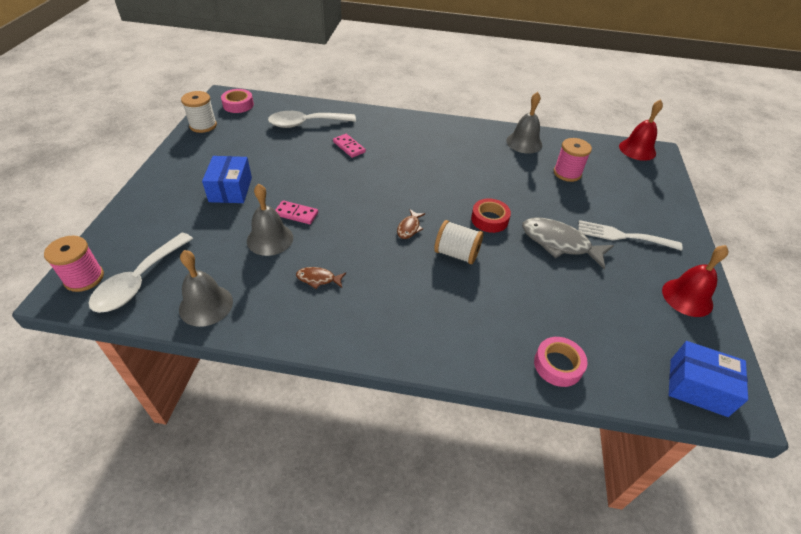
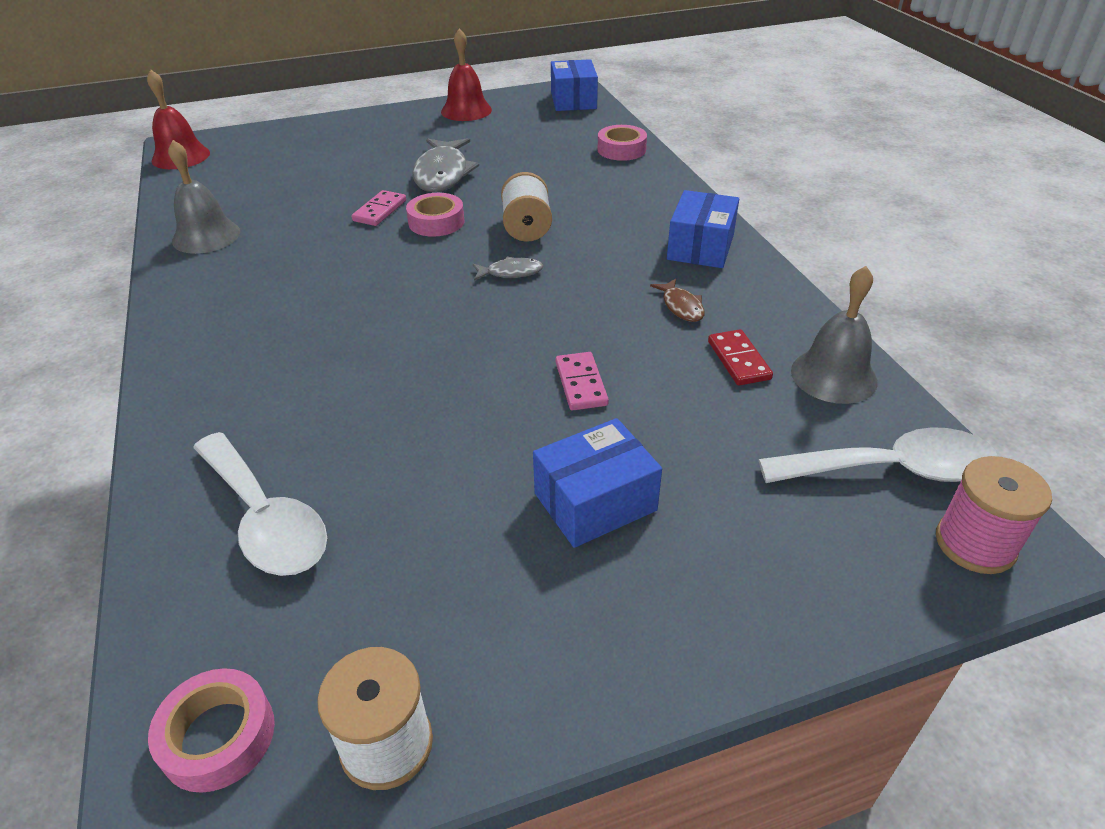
camera: 115 degrees left, 5 degrees down
(255, 275) = (738, 360): none -> red domino
(270, 239) = (661, 383): grey bell -> none
(349, 147) = (331, 409): pink domino -> pink domino (379, 211)
(370, 325) = (700, 247): none -> blue box
(409, 228) = (511, 272): brown fish -> grey fish
(489, 219) = (436, 222): red tape -> pink tape
(567, 173) = (278, 192): pink spool -> none
(623, 236) = (395, 145): white fork -> none

